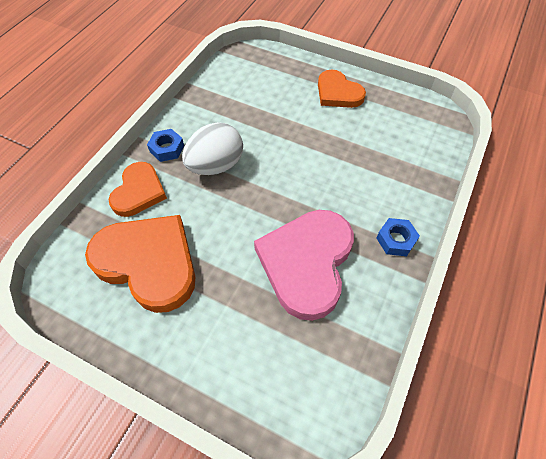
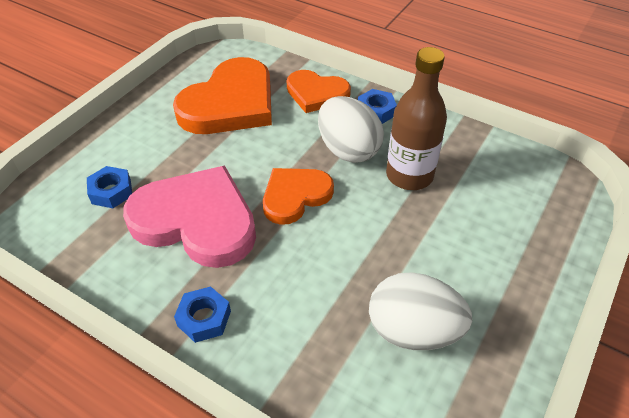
camera: 95 degrees right, 10 degrees down
(243, 129) = (409, 175): none -> brown bottle
(280, 346) = (111, 191): none -> blue nut
(338, 93) = (494, 292): orange heart -> orange heart (295, 196)
(374, 129) = (413, 331): none -> white egg

